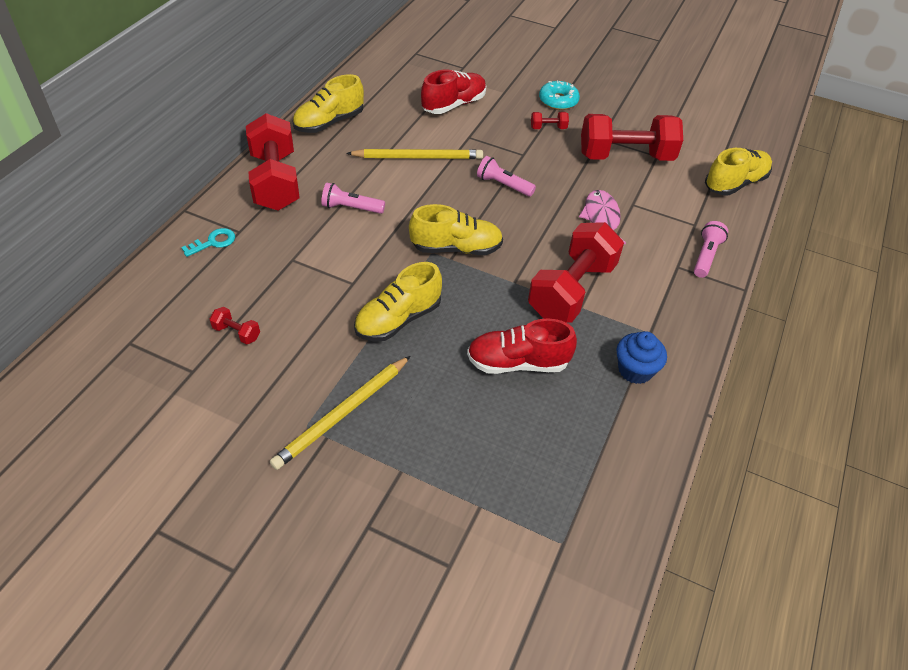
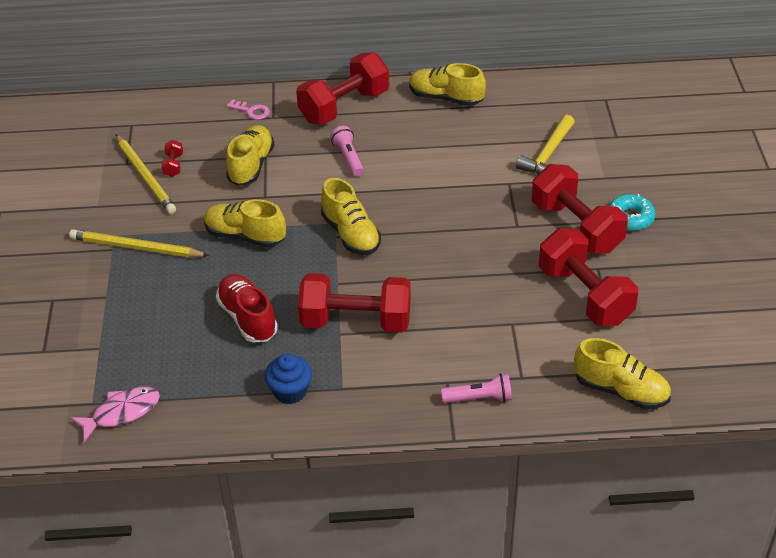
camera: 65 degrees right, 5 degrees down
(213, 242) = (251, 111): turquoise key -> pink key
(297, 275) = (251, 165): none -> yellow shoe
(418, 157) = (448, 166): yellow pencil -> yellow pencil (145, 176)
(454, 105) = (548, 155): red shoe -> yellow hammer
(503, 185) = (459, 230): pink flashlight -> none
(548, 128) = (576, 227): red dumbbell -> red dumbbell, size x2.50
(601, 218) = (470, 309): pink fish -> pink fish (122, 413)

